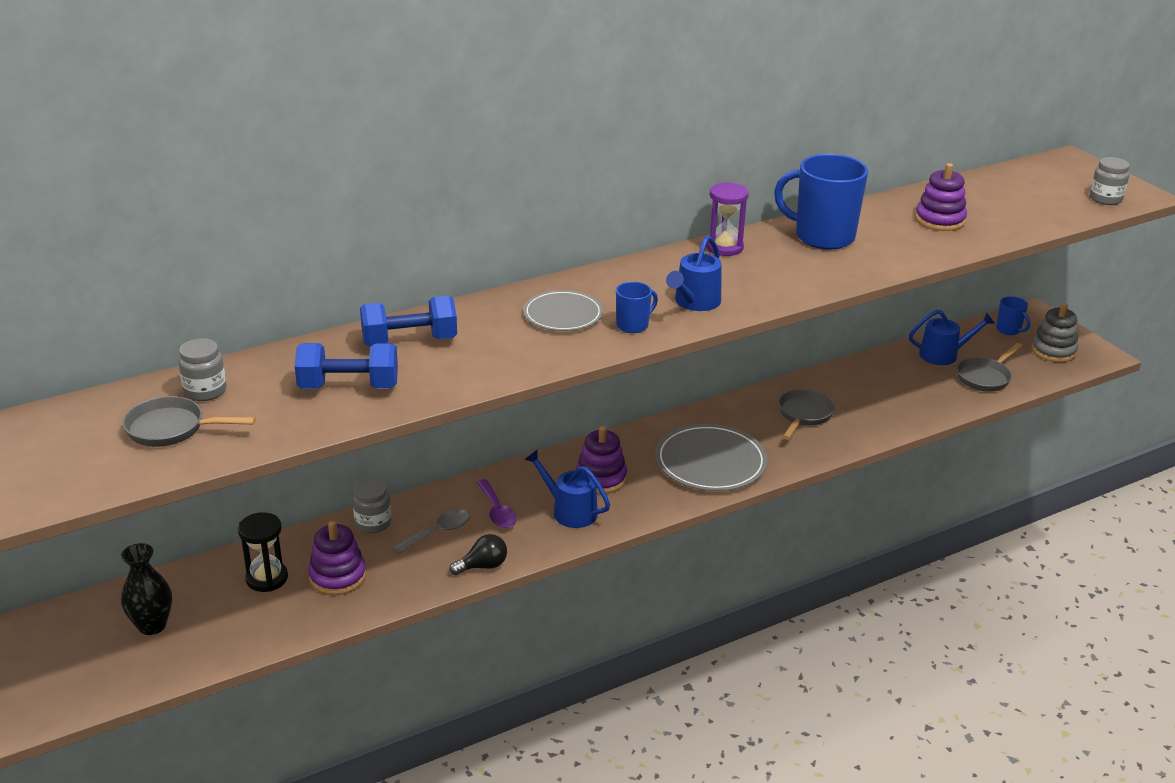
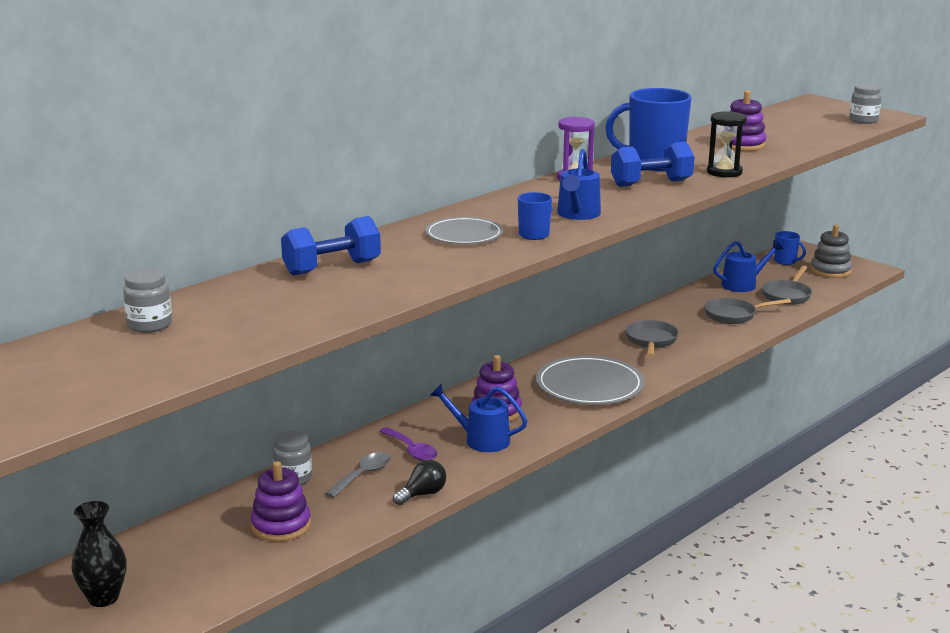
camera: 15 degrees left, 10 degrees down
(172, 429) = (134, 356): grey pan -> grey pan (734, 315)
(267, 578) = (207, 539): black hourglass -> black hourglass (724, 172)
(349, 387) = (296, 305): blue dumbbell -> blue dumbbell (651, 183)

